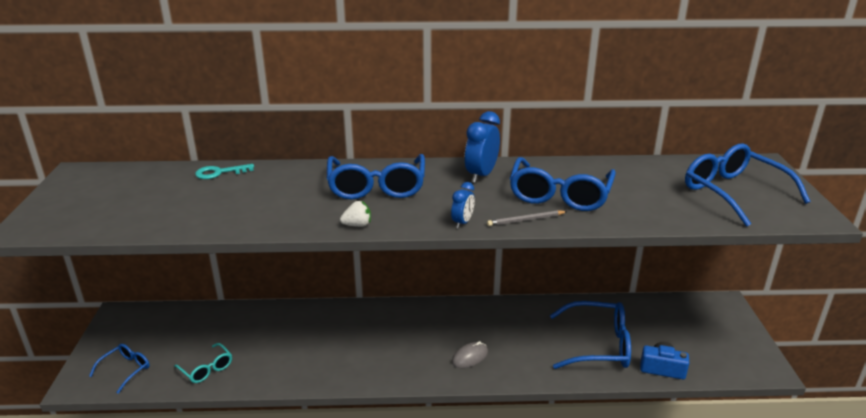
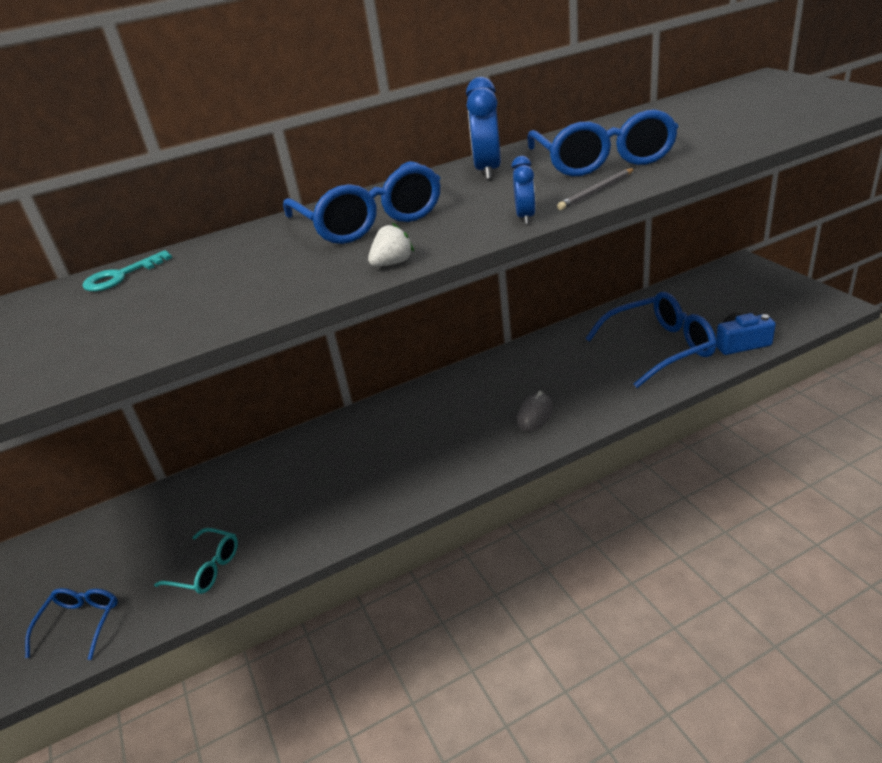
camera: 20 degrees left, 5 degrees up
(733, 192) = (775, 104): blue glasses -> none

